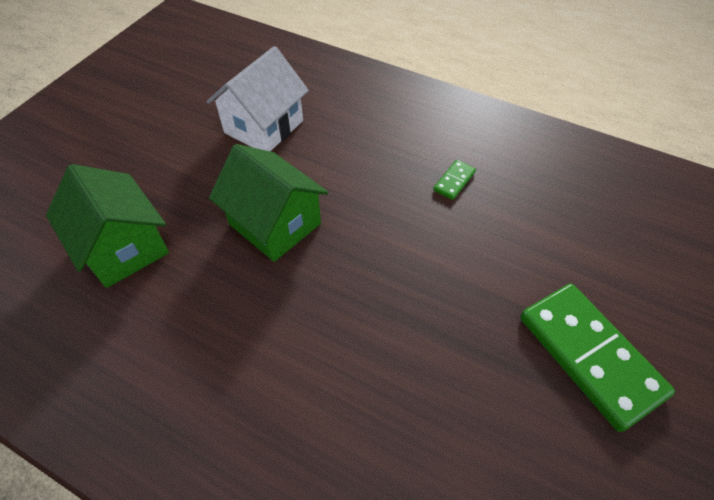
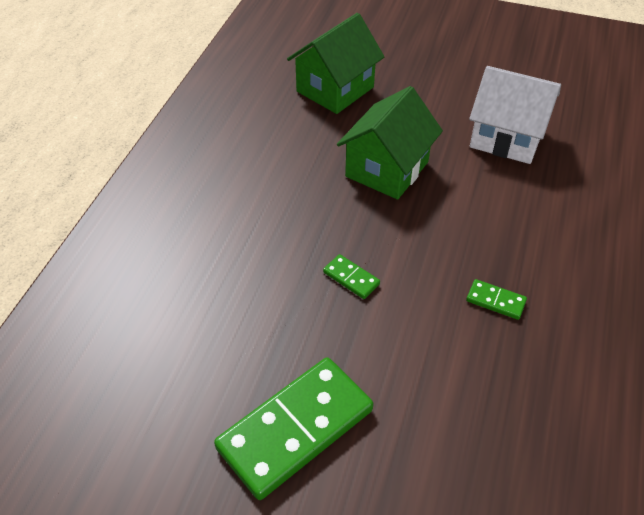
camera: 80 degrees right, 5 degrees down
(416, 281) = (351, 278): none -> green domino

